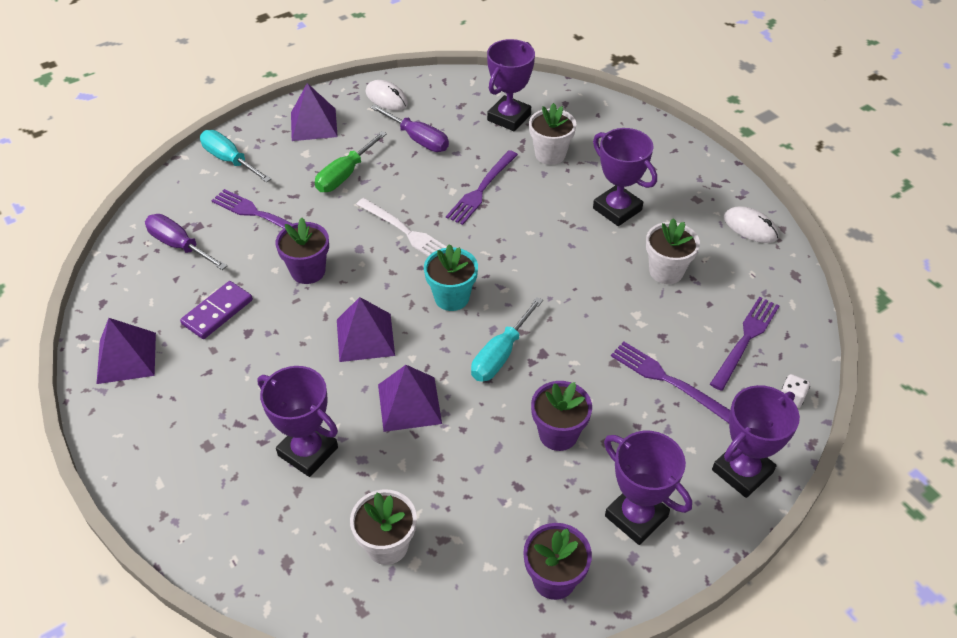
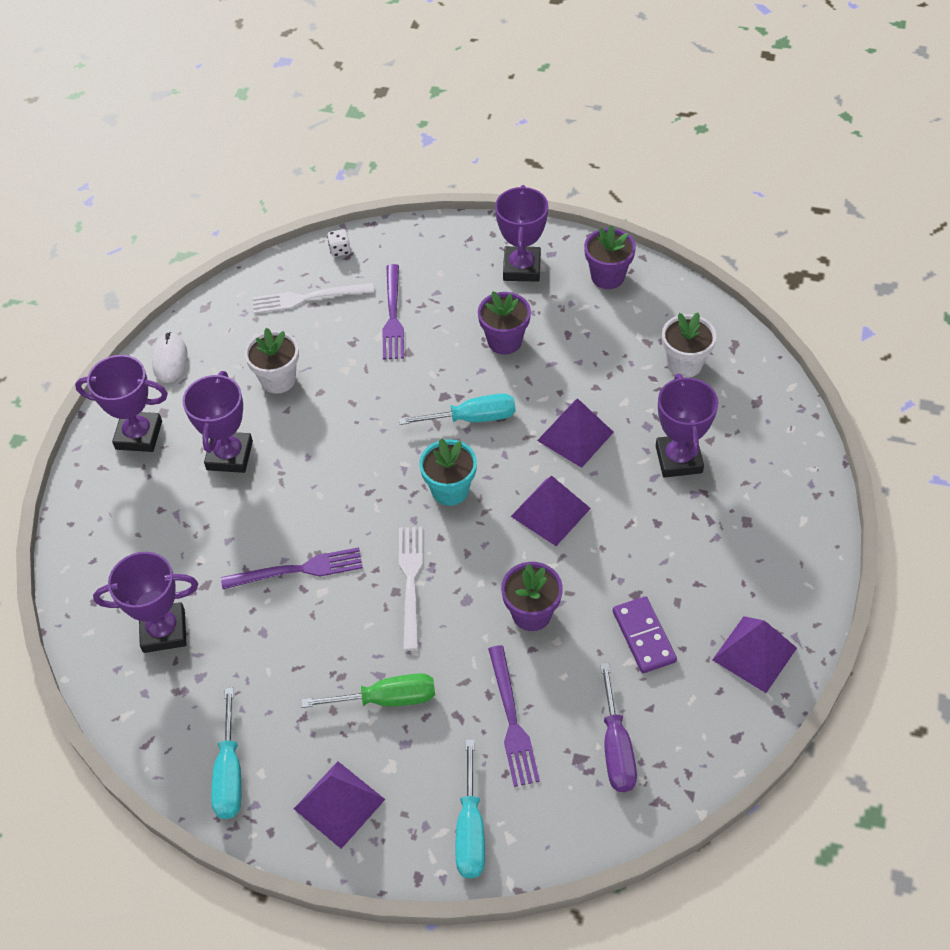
camera: 130 degrees left, 5 degrees up
(217, 312) = (643, 636): purple domino -> purple domino turned 75 degrees clockwise
(386, 98) = (230, 773): white mouse -> turquoise screwdriver
(418, 139) = (273, 682): purple screwdriver -> none
(550, 154) = (195, 554): white flower pot -> none
(742, 471) = (430, 242): purple trophy -> purple trophy (139, 435)
(745, 340) = (308, 298): purple fork -> white fork

